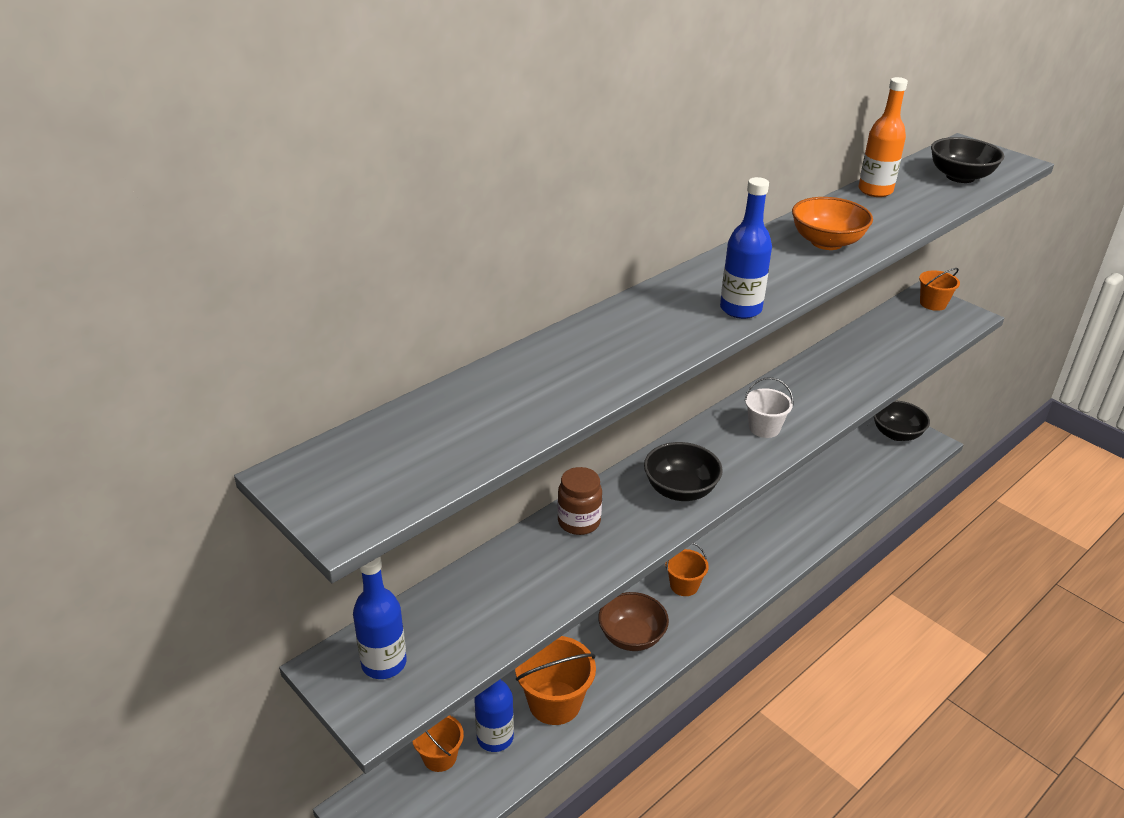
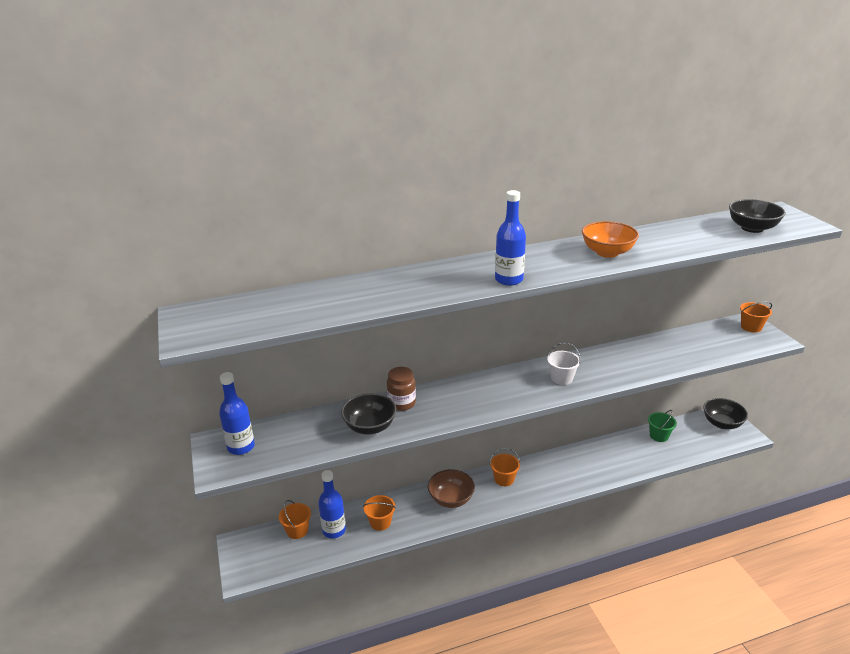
camera: 25 degrees right, 5 degrees down
(554, 702) = (380, 522): orange bucket -> orange bucket, size x0.61
(680, 490) = (477, 401): black bowl -> black bowl (370, 427)
(836, 470) = (659, 435): none -> green bucket
(875, 191) = (675, 228): orange bottle -> none

